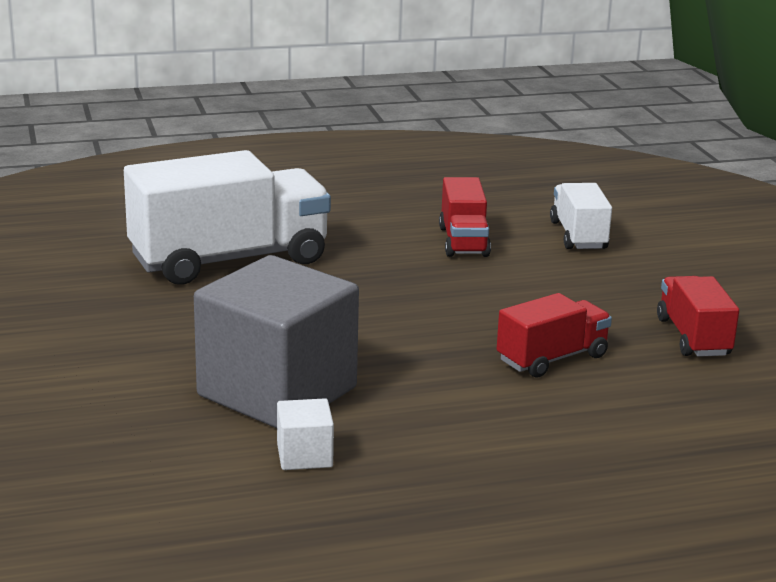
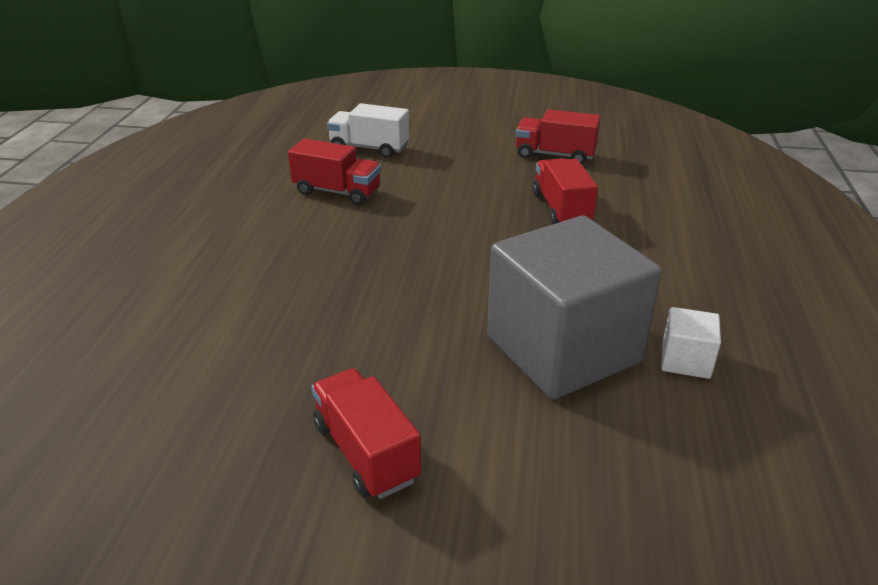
camera: 65 degrees left, 10 degrees up
(93, 332) = (366, 452): none -> red truck
(229, 260) = (263, 317): white truck -> none

